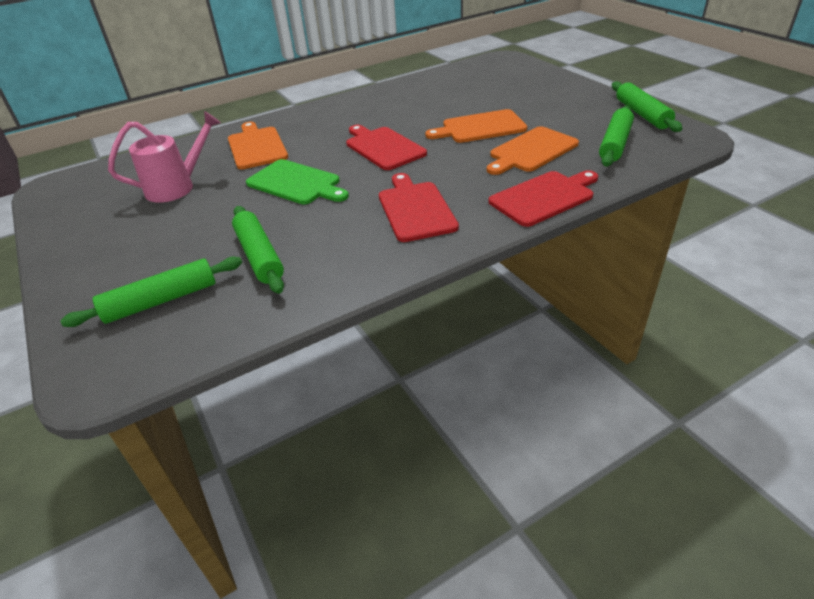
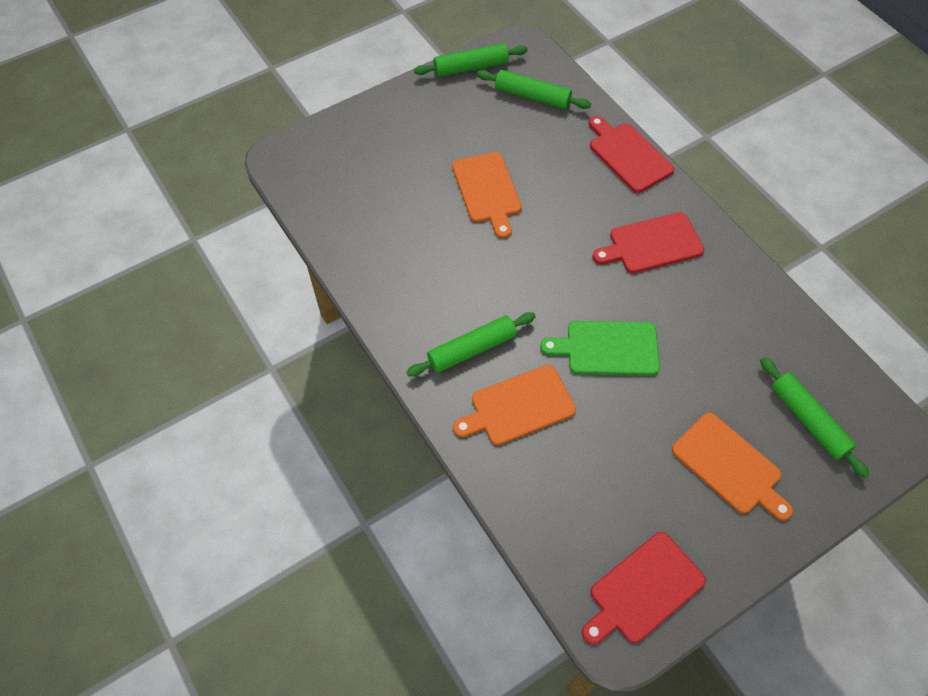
camera: 95 degrees left, 20 degrees up
(177, 187) = (617, 471): pink watering can -> none
(259, 256) = (736, 356): green rolling pin -> green rolling pin (471, 349)
(296, 183) = (607, 348): green cutting board -> green cutting board turned 120 degrees counterclockwise
(383, 147) = (528, 275): red cutting board -> red cutting board (643, 590)
(531, 151) = (543, 155): orange cutting board -> orange cutting board (729, 466)

